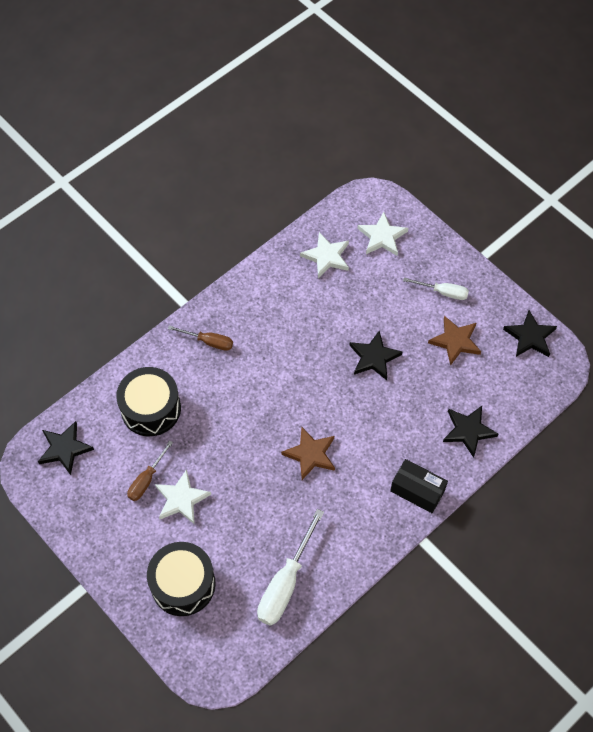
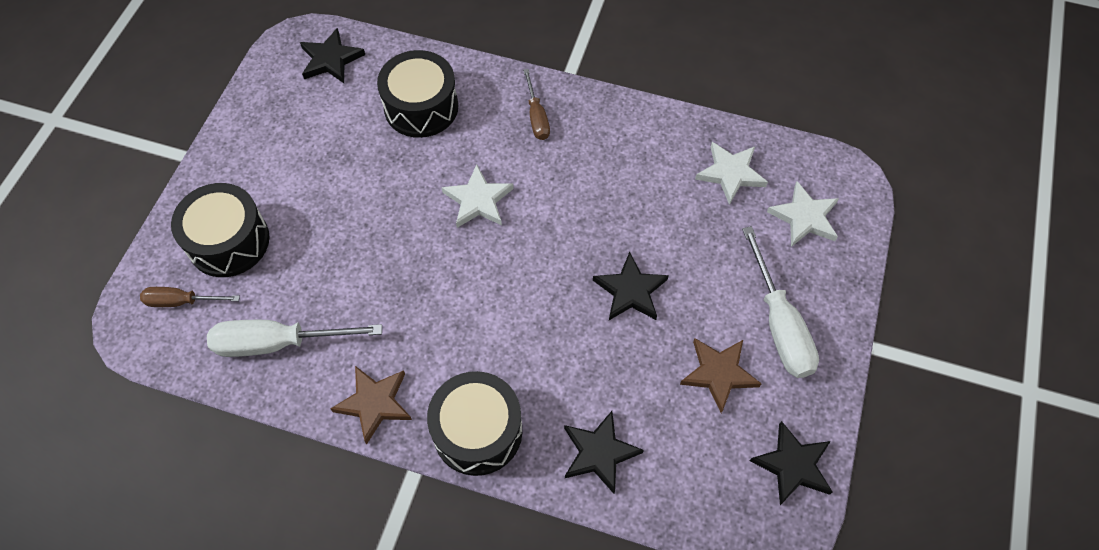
camera: 60 degrees right, 0 degrees up
(146, 480) = (335, 146): brown screwdriver -> brown screwdriver (181, 301)
(181, 499) = (329, 189): white star -> white star (478, 200)
(310, 454) = (457, 287): brown star -> brown star (374, 403)
(417, 490) = (477, 431): black box -> black drum
(443, 292) = (779, 324): white screwdriver -> white screwdriver, size x1.71

